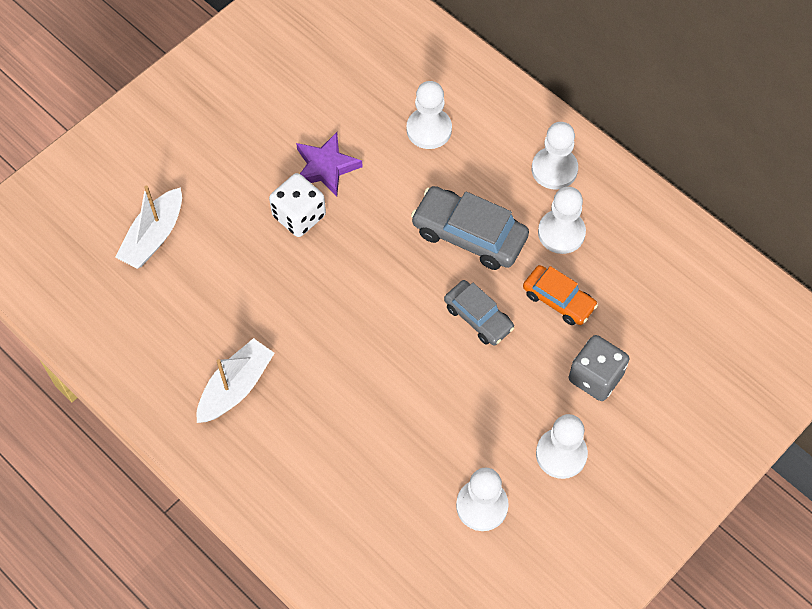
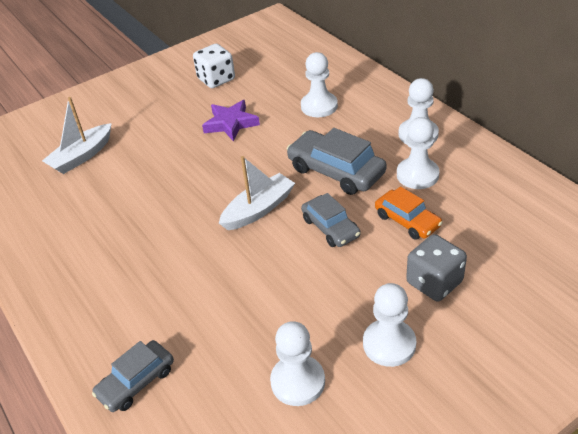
camera: 15 degrees right, 20 degrees down
(236, 387) = (101, 260): white boat -> white boat (259, 209)
(299, 216) = (199, 151): white dice -> white dice (216, 79)
(325, 527) = (136, 382): none -> grey car

